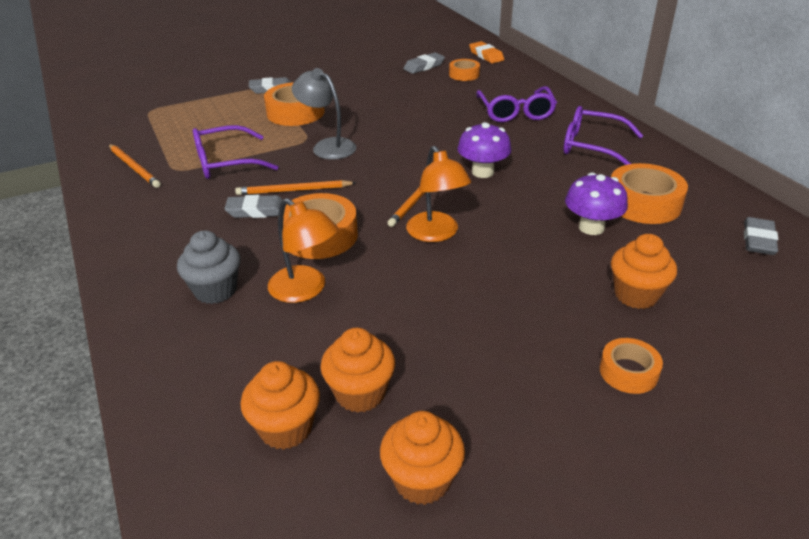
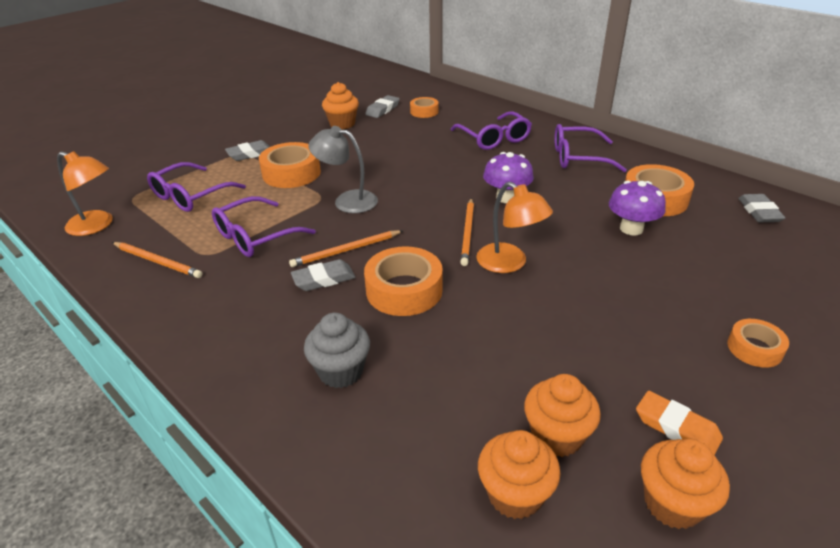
camera: 20 degrees left, 0 degrees up
(196, 117) = (190, 196): none -> purple glasses
(305, 290) = (430, 348): orange lamp -> orange lamp (97, 226)
(486, 56) = (431, 92): orange eraser -> orange eraser (676, 428)
(636, 295) = (709, 279): orange cupcake -> orange cupcake (342, 124)

